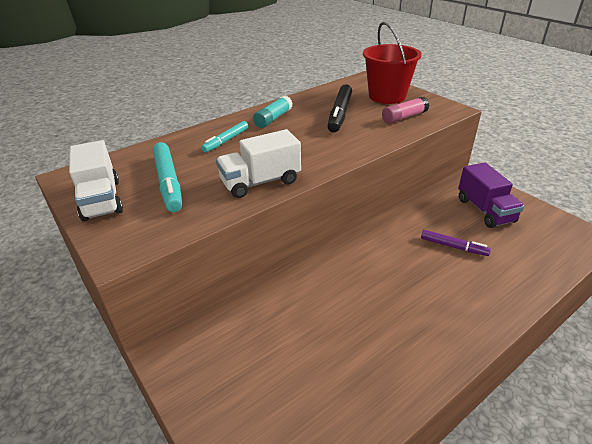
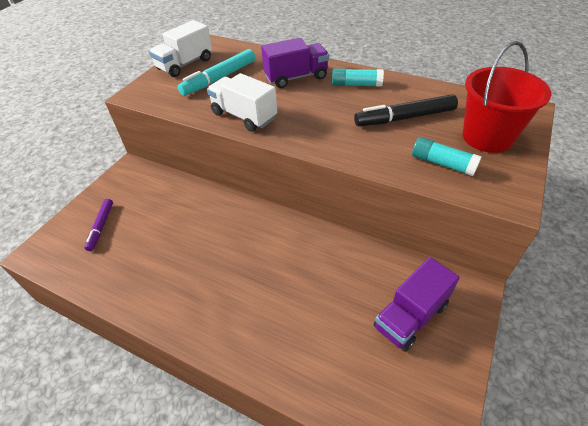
camera: 65 degrees right, 10 degrees up
(226, 141) = (296, 77): turquoise marker -> purple truck
(404, 117) = (442, 163): pink glue stick -> turquoise glue stick
(453, 247) = (321, 297): purple marker -> purple marker (101, 227)

